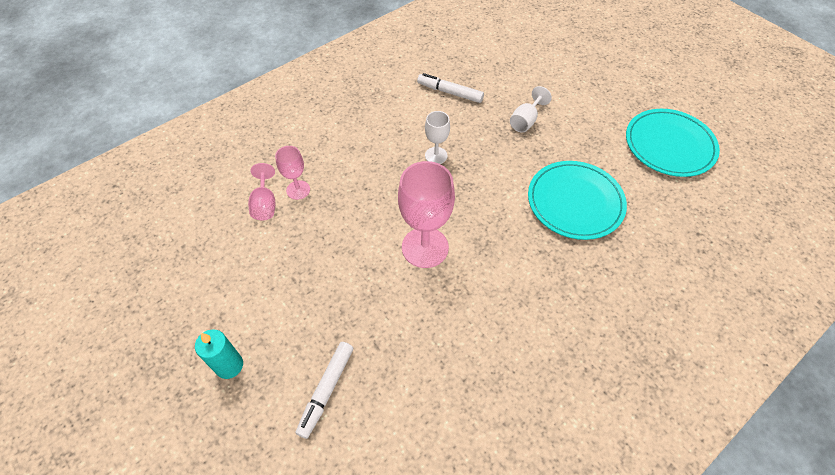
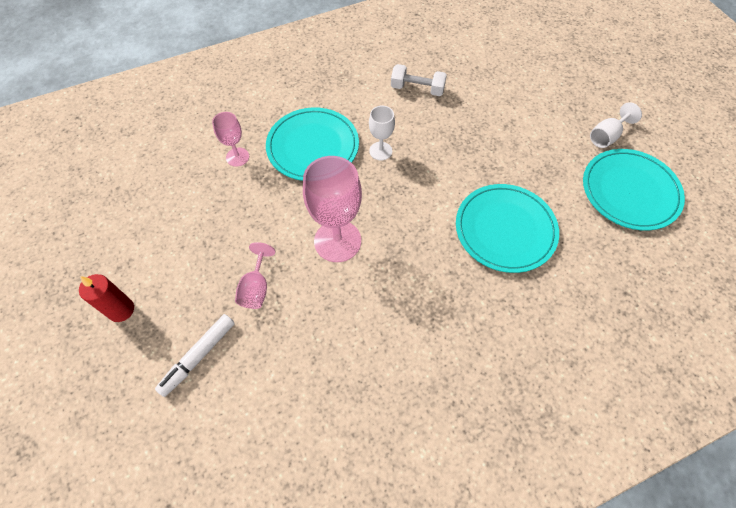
camera: 15 degrees right, 5 degrees up
(229, 365) = (121, 310): turquoise candle -> red candle
(265, 204) = (202, 164): pink goblet -> pink goblet (256, 288)
(369, 165) = (313, 147): none -> turquoise plate
(450, 92) = (417, 89): white marker -> white dumbbell
(525, 121) = (484, 134): white goblet -> white goblet (606, 136)

